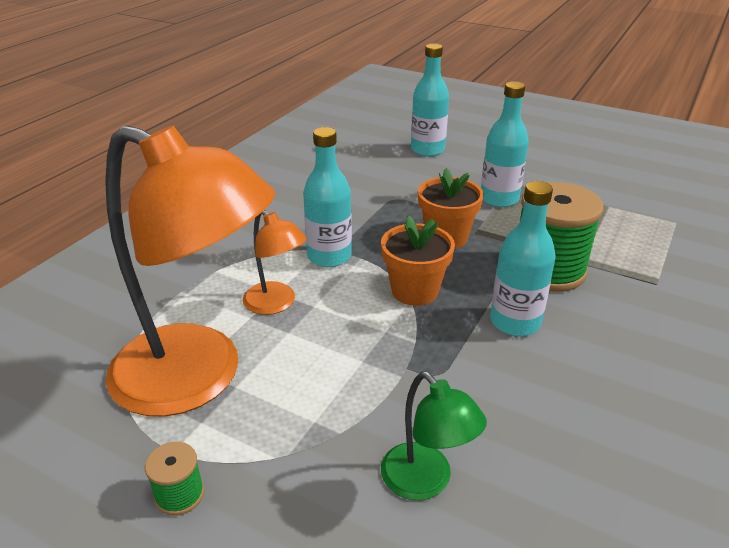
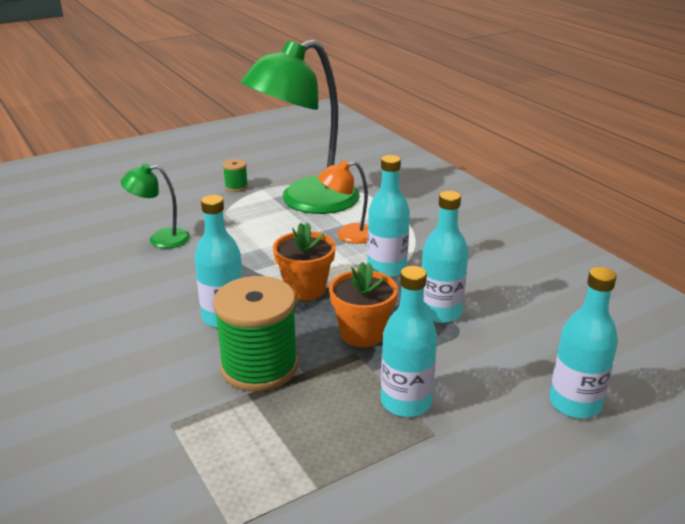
camera: 120 degrees right, 5 degrees down
(198, 378) = (306, 201): orange lamp -> green lamp
(377, 212) = (440, 312): none -> turquoise bottle

